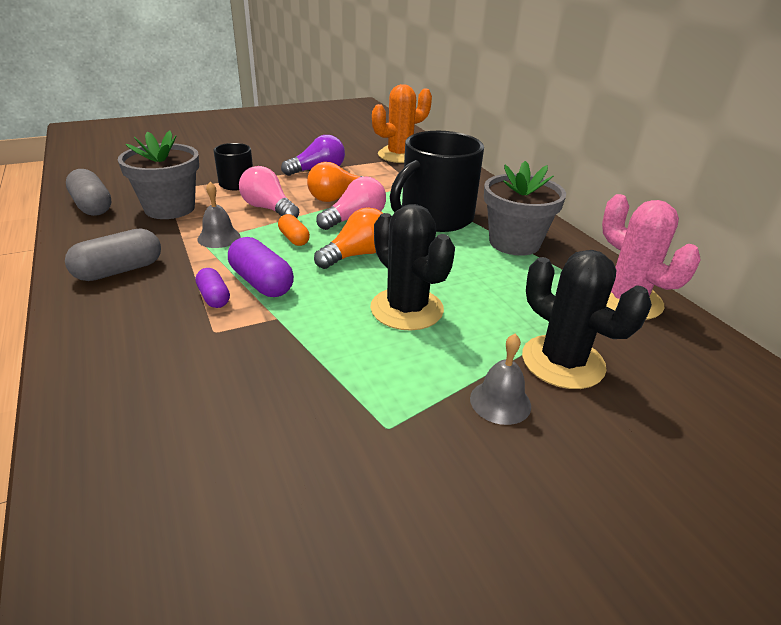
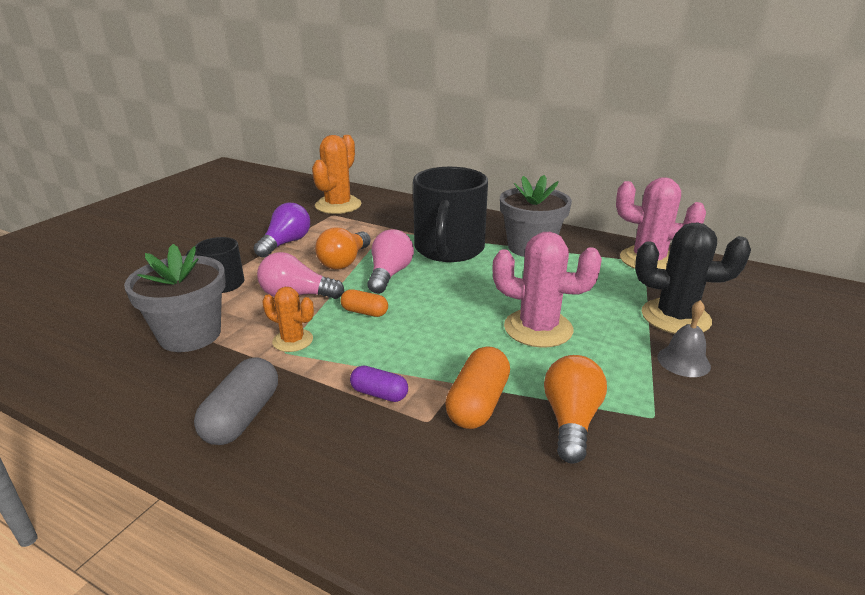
camera: 35 degrees left, 5 degrees down
(92, 206) = (86, 370): grey capsule -> none
(219, 237) = (293, 340): grey bell -> orange cactus
(261, 283) = (399, 361): purple capsule -> none
(266, 338) = (477, 403): none -> orange capsule
(357, 255) = (438, 303): orange light bulb -> orange light bulb (571, 421)
(406, 309) = (538, 328): black cactus -> pink cactus

